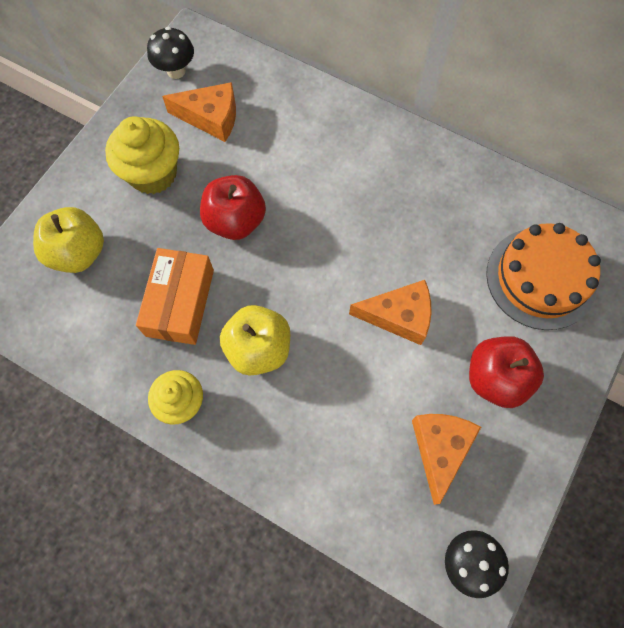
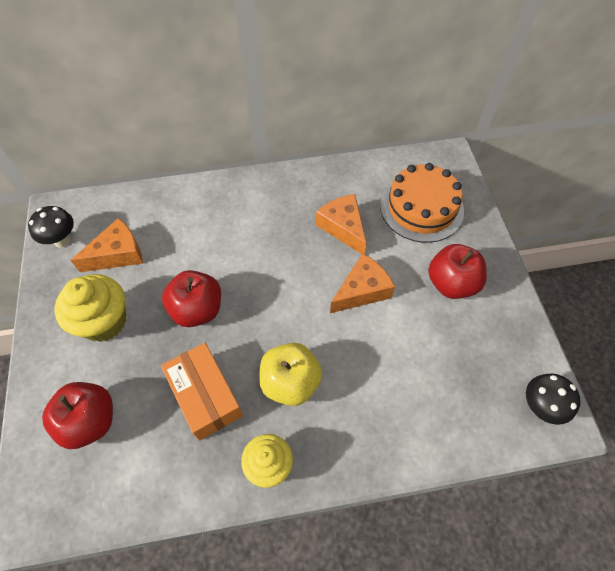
camera: 40 degrees left, 10 degrees down
(78, 252) = (90, 421): yellow apple -> red apple
(439, 449) = (461, 352): orange cheese -> orange cheese (343, 227)

